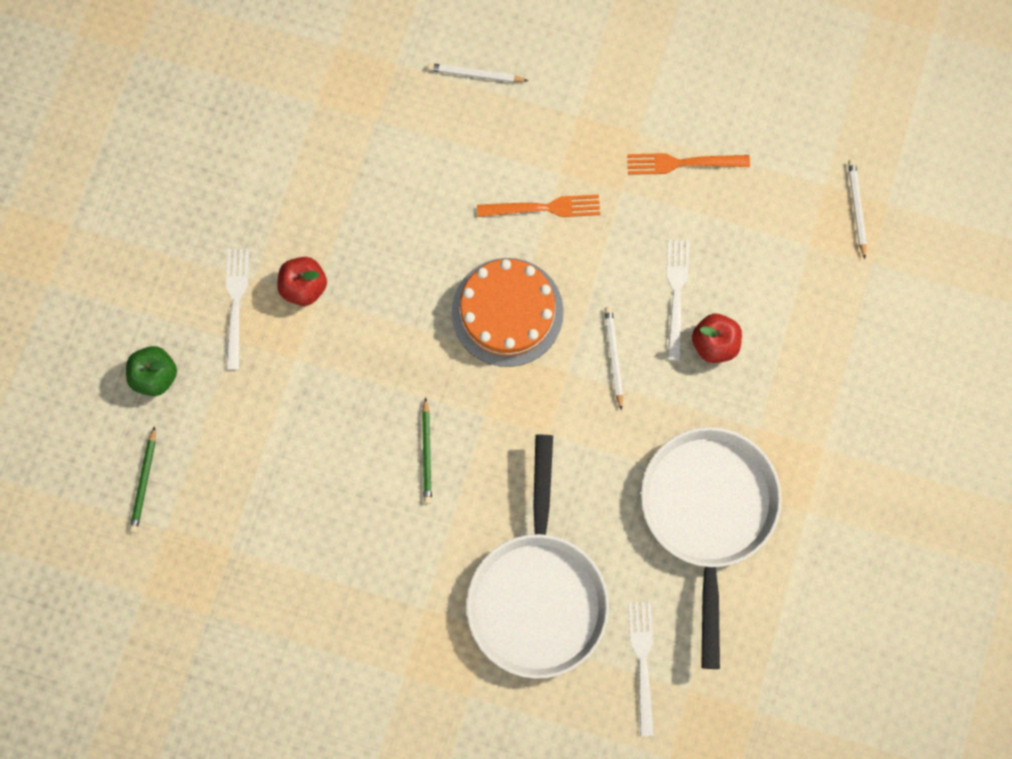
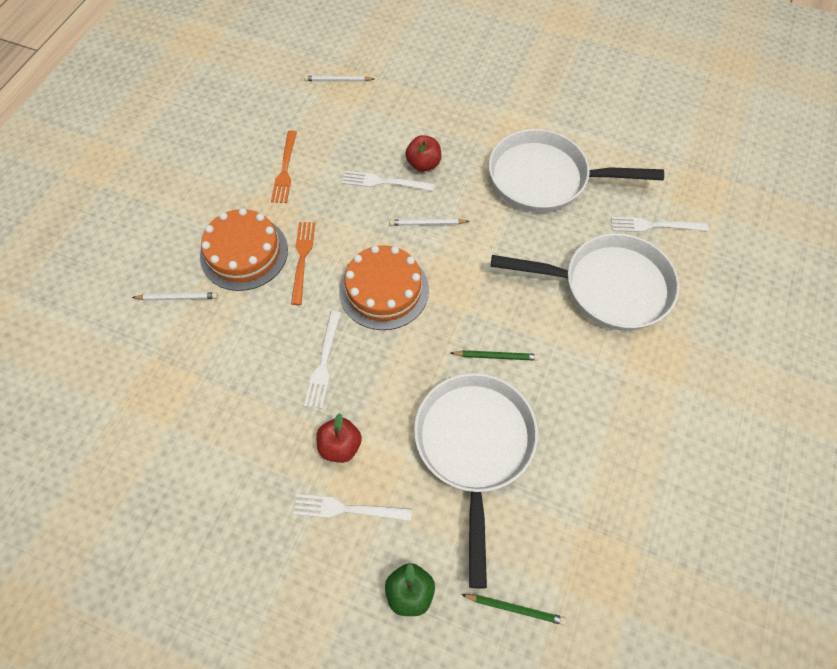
camera: 85 degrees left, 15 degrees down
(312, 432) = (474, 446): none -> white pan
(403, 254) = (323, 363): none -> white fork
(475, 75) = (178, 298): white pencil -> white pencil turned 105 degrees counterclockwise
(545, 137) = (244, 253): none -> orange cake

